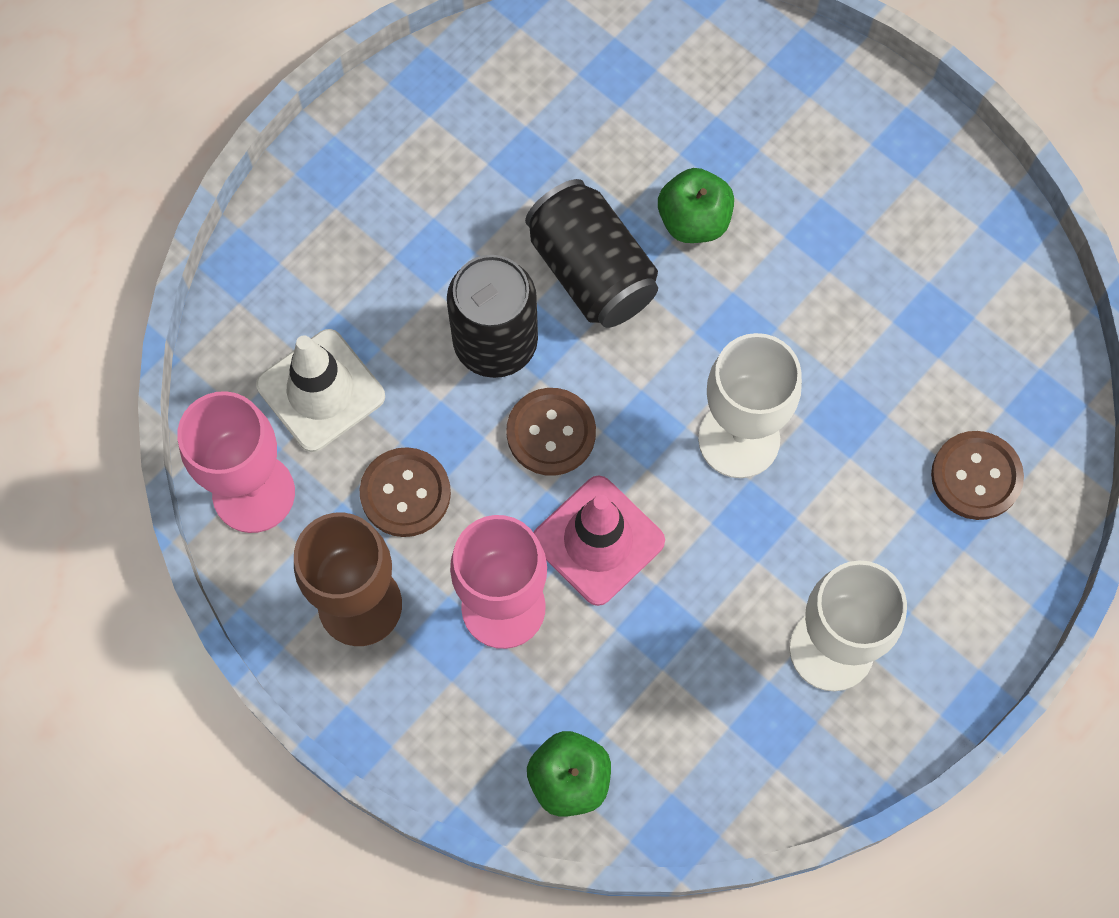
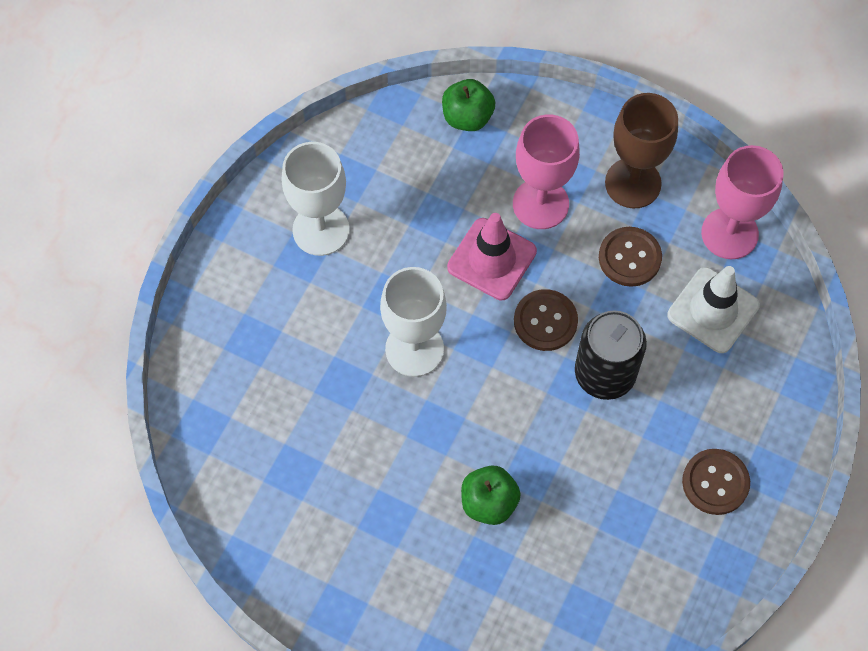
camera: 165 degrees right, 5 degrees down
(591, 271) = (553, 443): black can -> none
(976, 476) = (243, 364): brown button -> brown button (715, 482)

